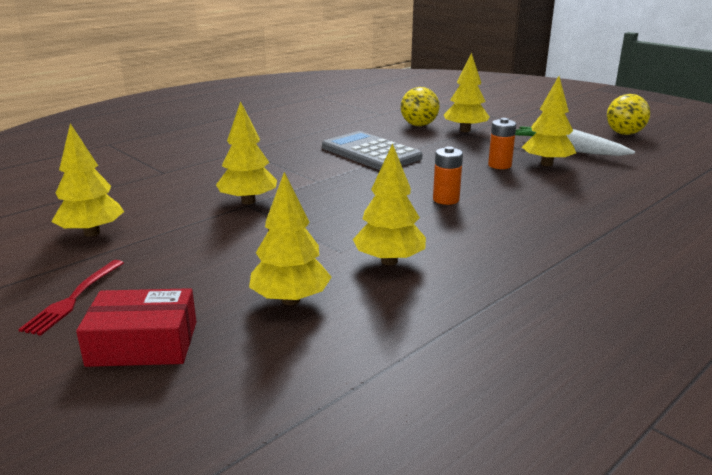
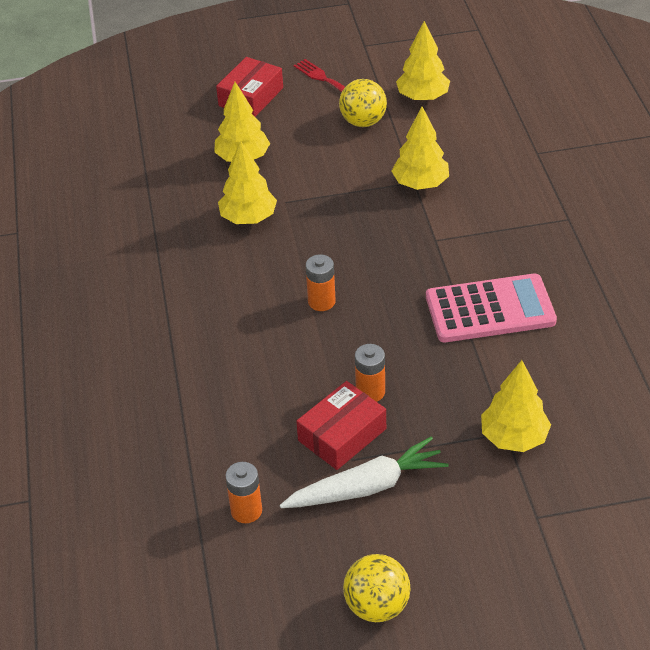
camera: 125 degrees right, 20 degrees up
(370, 153) = (490, 309): grey calculator -> pink calculator
(419, 125) = (568, 403): yellow ball -> yellow ball (363, 122)
(546, 164) = (342, 435): yellow tree -> red box
(651, 172) = (246, 510): none -> orange battery

